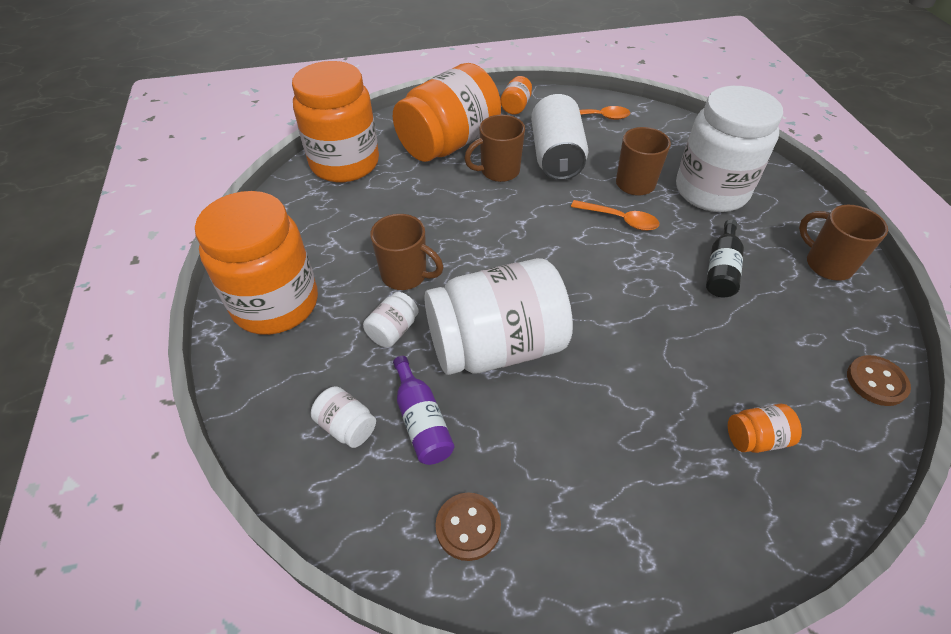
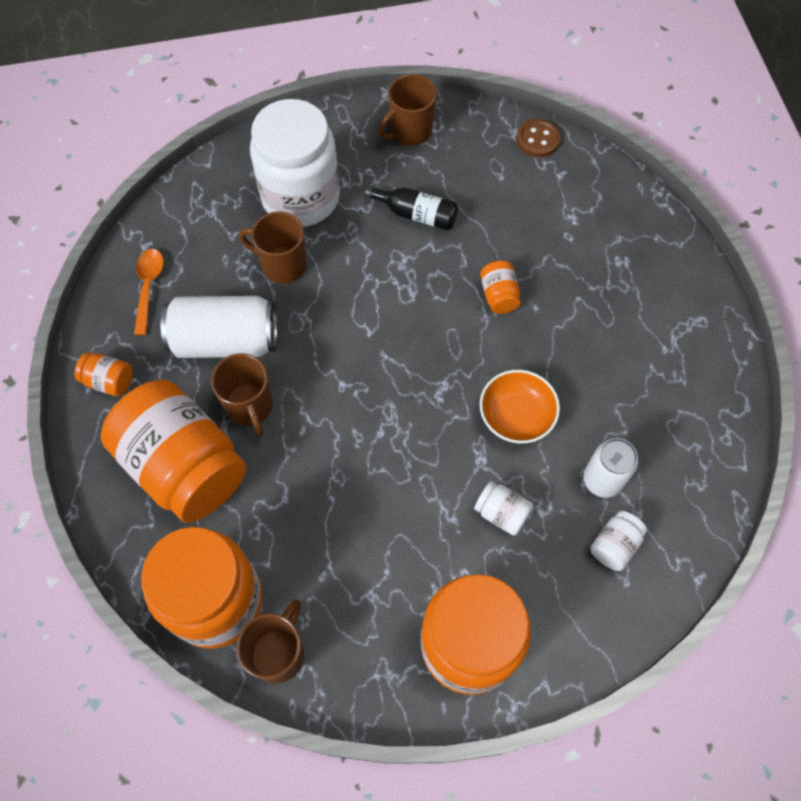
camera: 90 degrees left, 15 degrees up
(406, 275) = (425, 506): brown mug -> brown mug (279, 653)
(421, 420) = (602, 480): purple bottle -> white can
(468, 527) = (692, 440): brown button -> none
(496, 346) = (516, 416): white jar -> orange bowl
(620, 219) = (342, 288): orange spoon -> none
(756, 438) = (595, 232): orange jar -> orange jar (499, 295)

